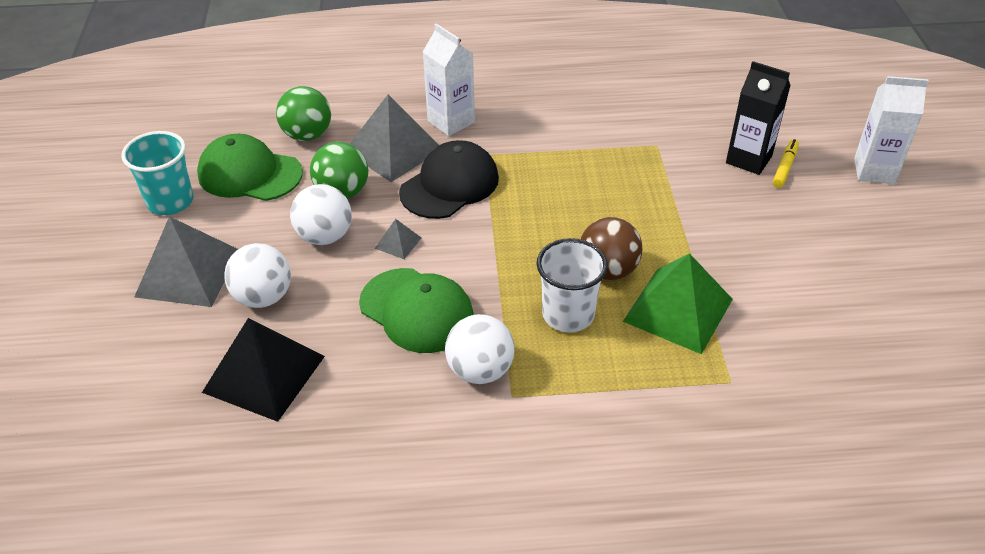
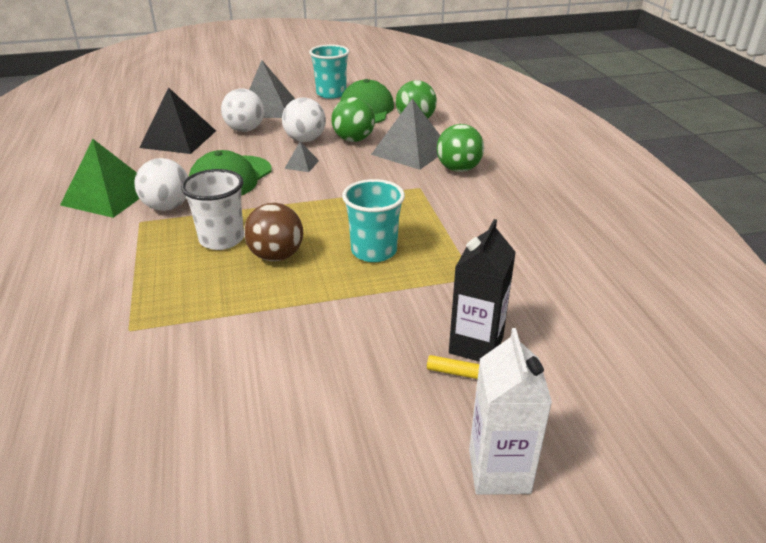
camera: 80 degrees right, 10 degrees down
(450, 185) = (374, 176): black cap -> none
(451, 122) = (458, 169): white carton -> green ball
(607, 200) = (374, 251): none -> turquoise cup
(678, 310) = (224, 296): green pyramid -> green pyramid (109, 195)

